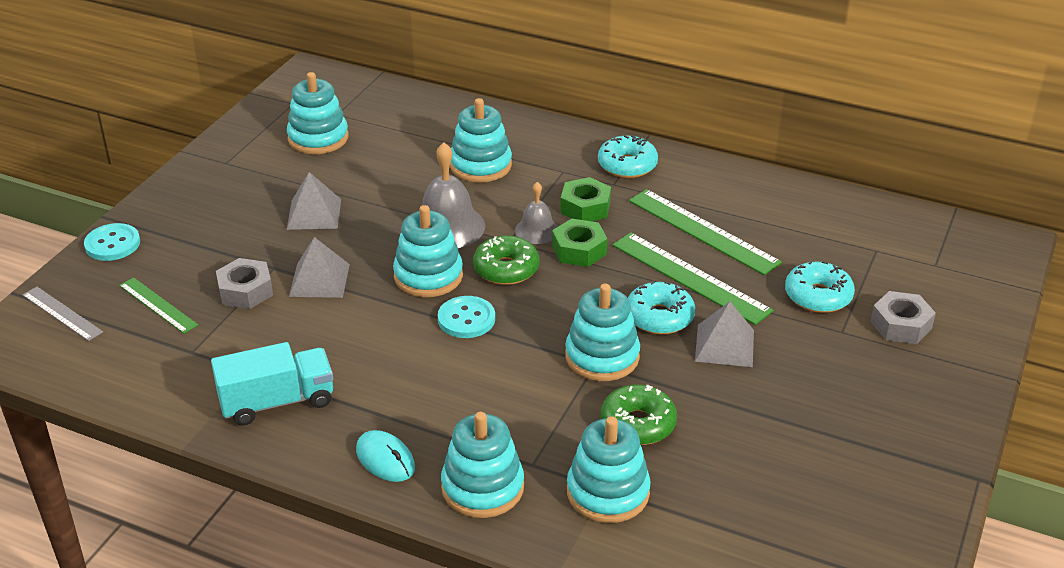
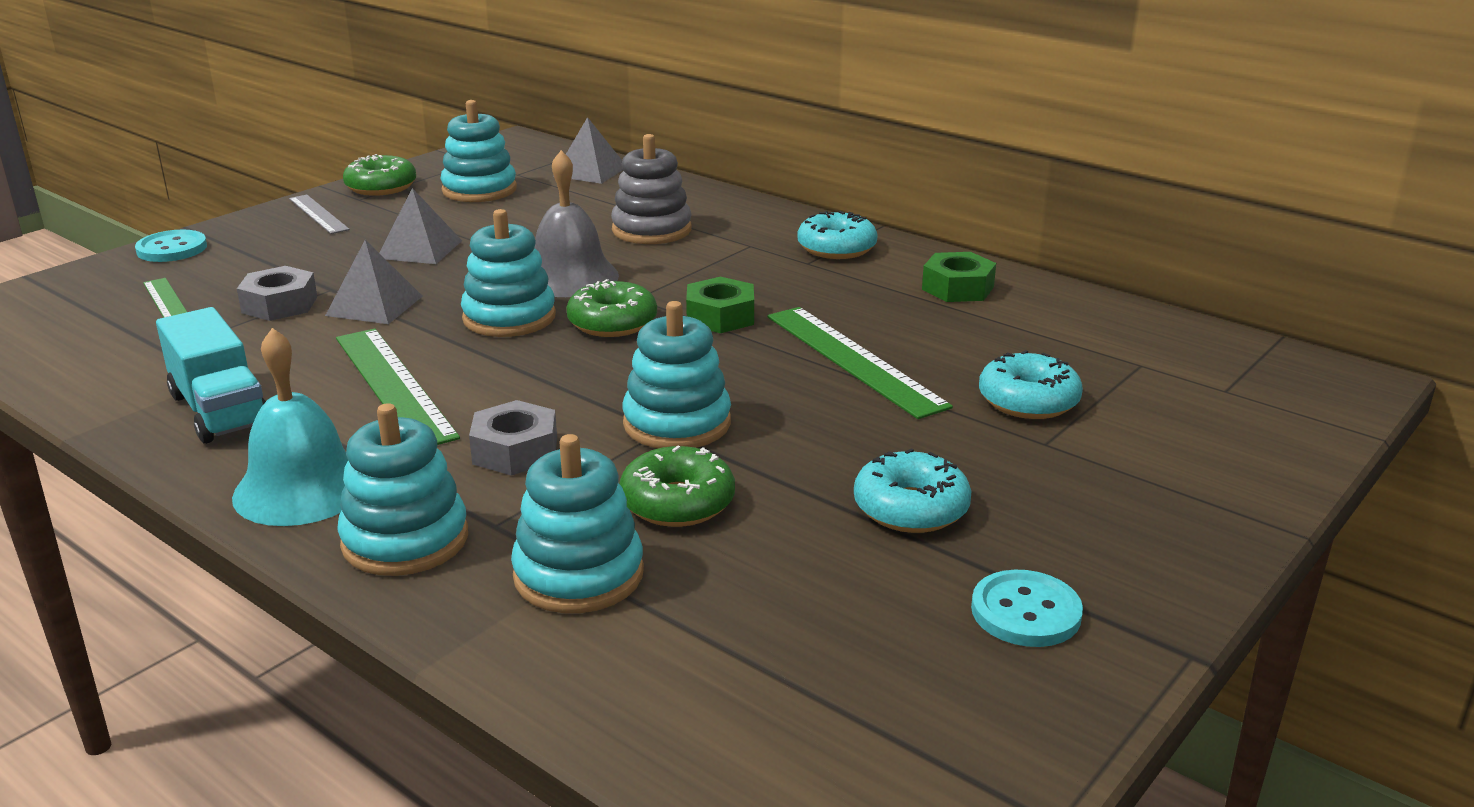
camera: 15 degrees right, 10 degrees down
(62, 313) = (57, 298): grey ruler -> grey ruler (318, 214)
(235, 146) = (381, 187): none -> green donut
(277, 402) = (220, 410): turquoise truck -> turquoise truck turned 60 degrees clockwise
(385, 459) = (302, 488): turquoise mouse -> turquoise bell
(466, 319) = (524, 363): turquoise button -> turquoise button (1025, 612)
(480, 165) = (651, 230): turquoise stacking toy -> grey stacking toy
(537, 230) = (678, 292): grey bell -> none
(585, 207) = (756, 279): green nut -> green nut (957, 288)
(659, 317) = (784, 394): turquoise donut -> turquoise donut (911, 508)
(702, 231) = (899, 318): green ruler -> green ruler (393, 386)
(724, 345) = (859, 435): grey pyramid -> grey pyramid (590, 171)
(900, 325) = (1141, 448): grey nut -> grey nut (515, 451)

